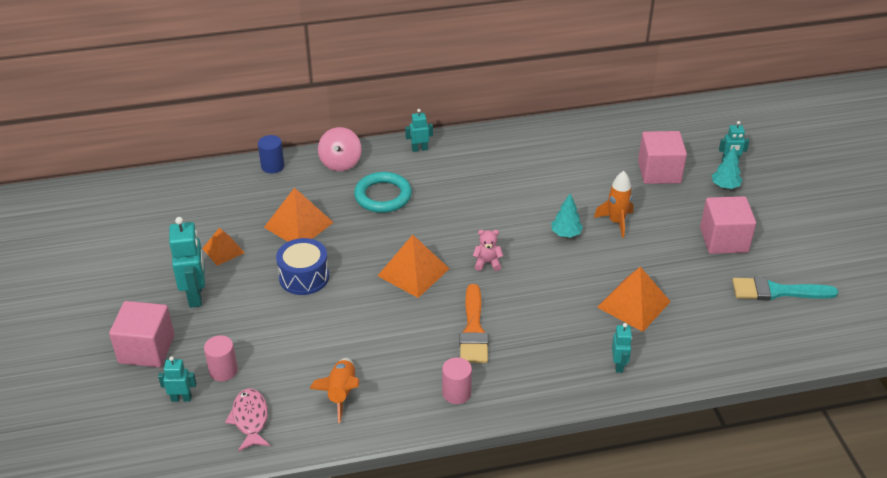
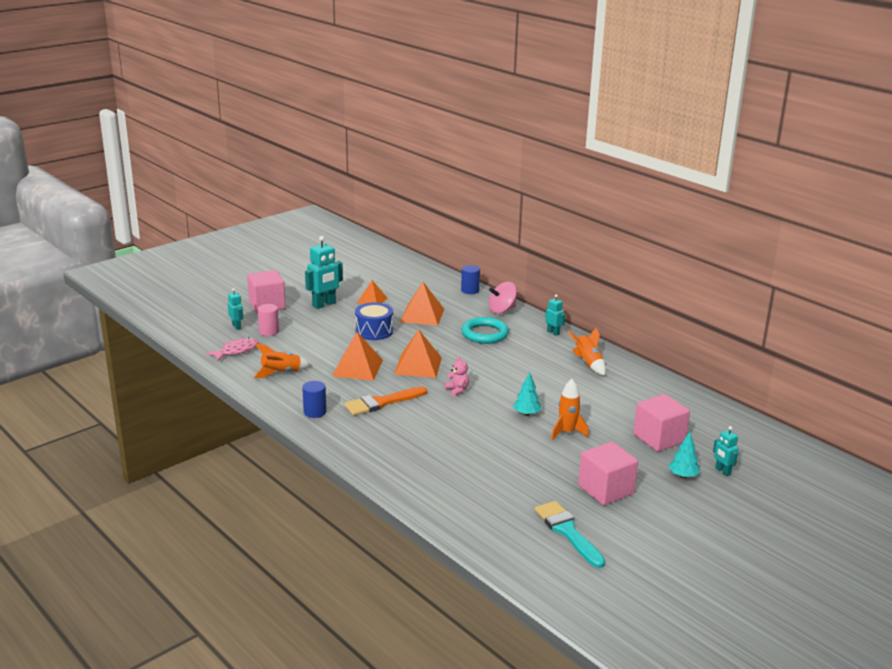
camera: 60 degrees right, 15 degrees down
(456, 393) = (315, 412): pink cylinder -> blue cylinder
(498, 154) = (588, 363): none -> orange rocket
(618, 365) = (400, 470): turquoise robot -> none
(634, 304) = (476, 462): orange pyramid -> orange pyramid (357, 368)

